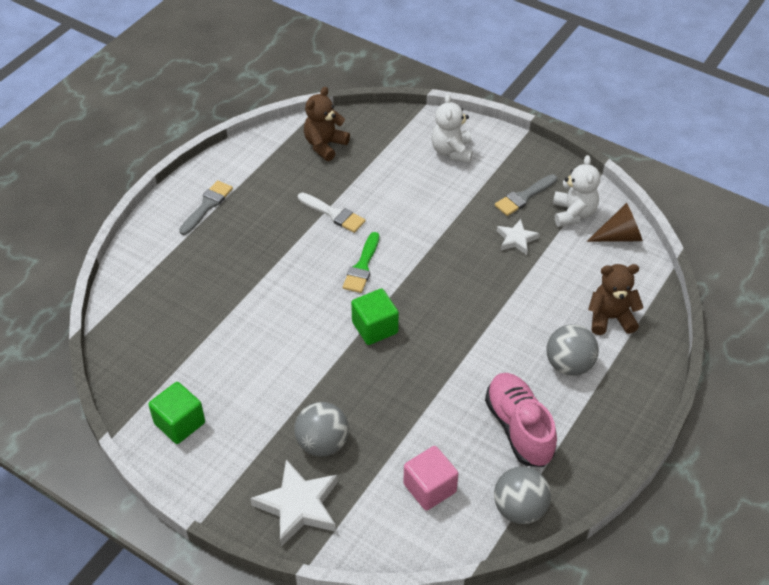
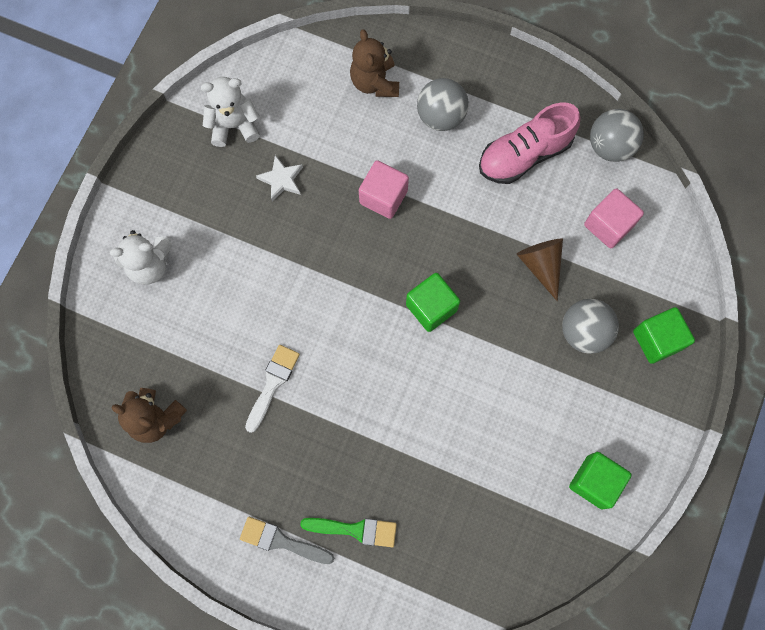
camera: 100 degrees left, 25 degrees up
(298, 506) = (657, 340): white star -> green cube
(362, 267) = (348, 336): green brush -> green brush (355, 530)
(489, 308) = (383, 197): none -> pink cube
(524, 197) = (215, 178): grey brush -> none
(619, 236) = (261, 78): brown cone -> brown cone (541, 265)

